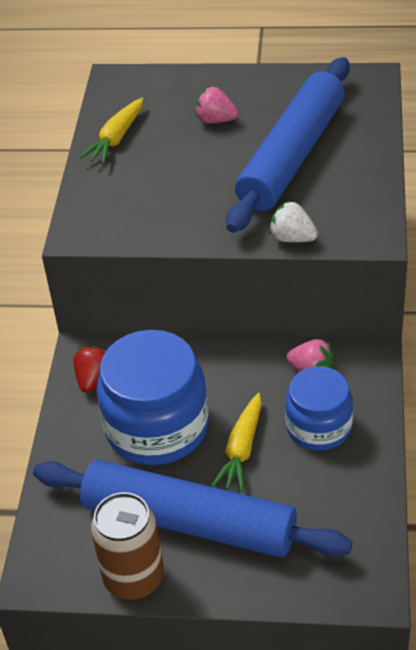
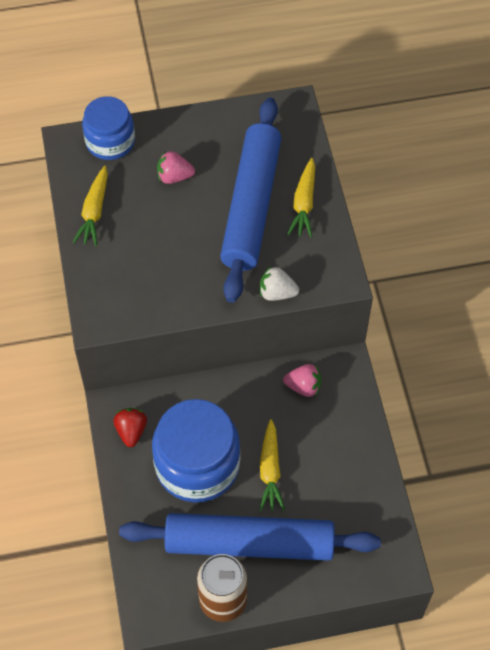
camera: 20 degrees left, 15 degrees up
(318, 427) = (323, 437): blue jar -> blue jar (110, 142)
(354, 161) = (304, 203): none -> yellow carrot

